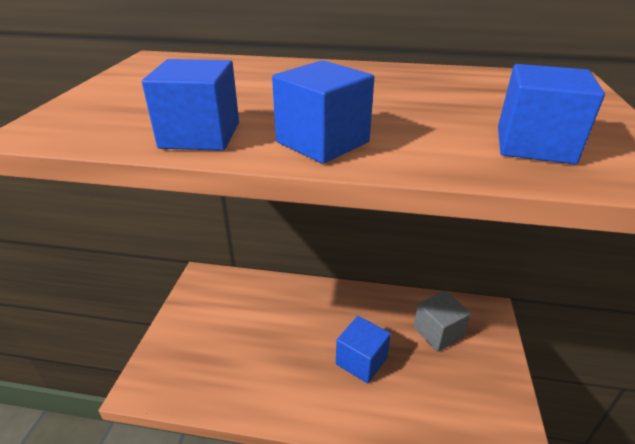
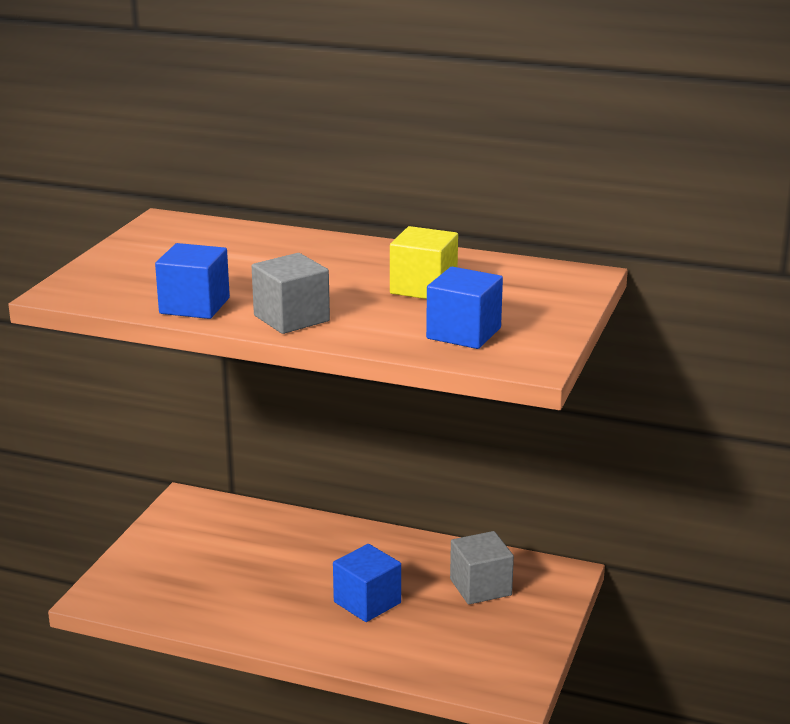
camera: 10 degrees right, 10 degrees down
(322, 142) = (291, 318): blue cube -> grey cube
(437, 99) = (423, 288): none -> yellow cube

